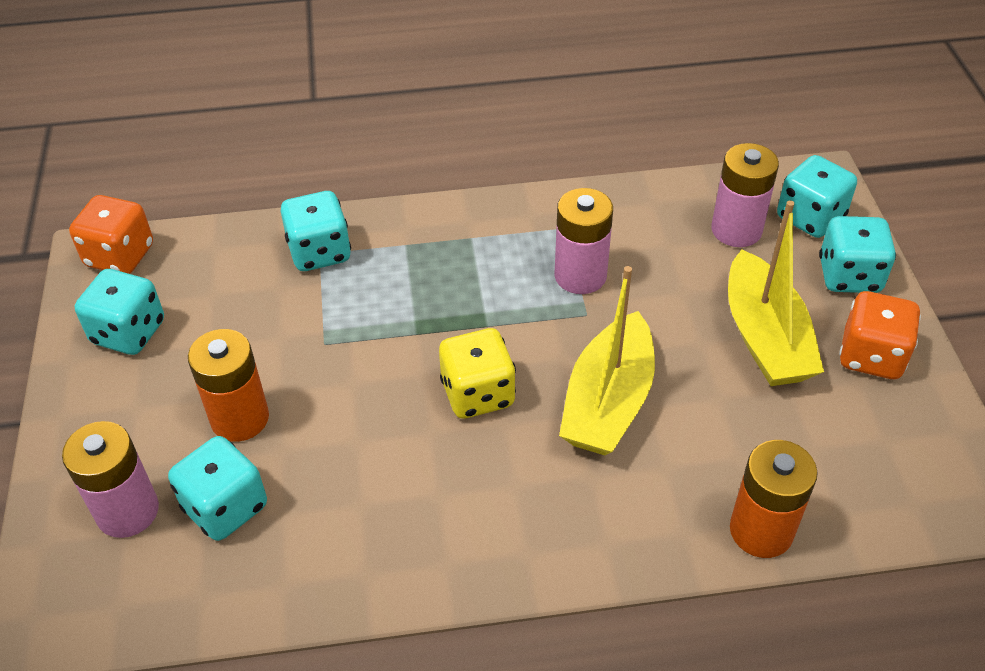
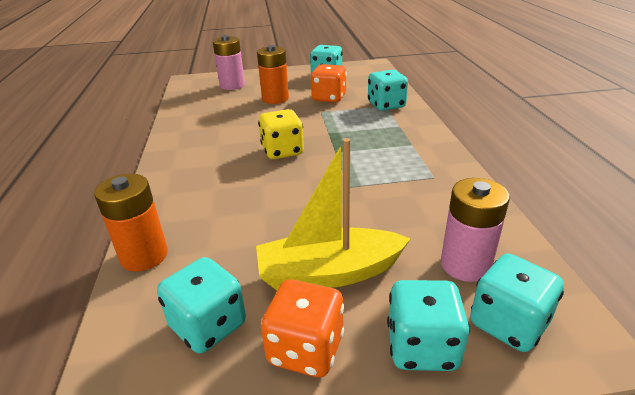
camera: 90 degrees right, 15 degrees down
(120, 256) = (372, 69): orange dice -> orange dice (329, 98)
(225, 507) = (228, 101): turquoise dice -> turquoise dice (208, 325)
(580, 275) = (386, 183): pink battery -> none
(608, 402) = (270, 194): yellow boat -> none

